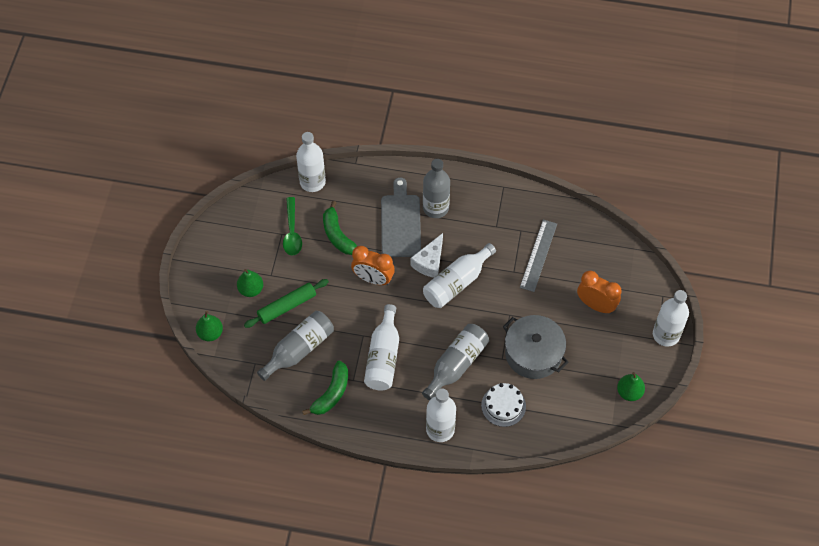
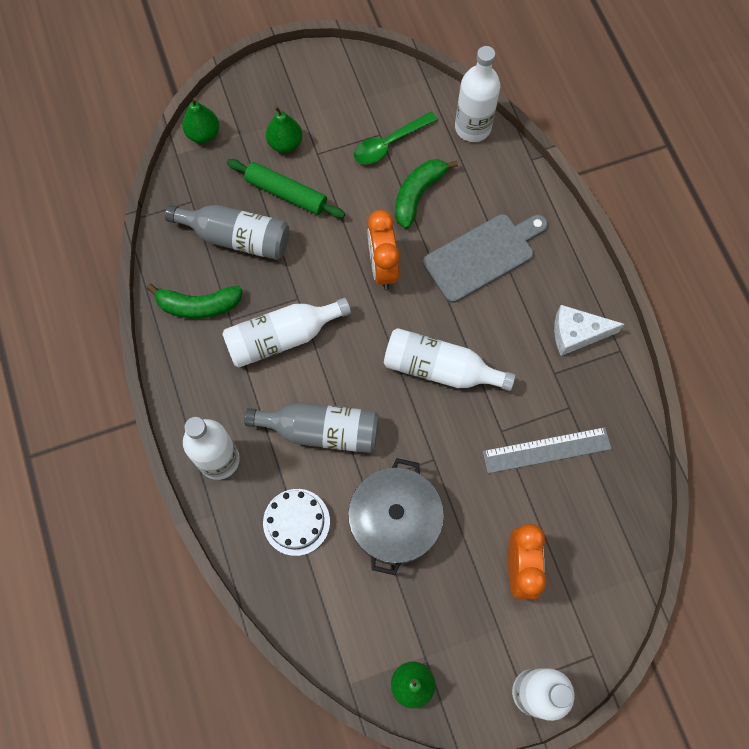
camera: 60 degrees right, 10 degrees up
(429, 262) = (448, 320): white cheese -> white cheese (577, 334)
(435, 208) = (531, 285): grey bottle -> none

